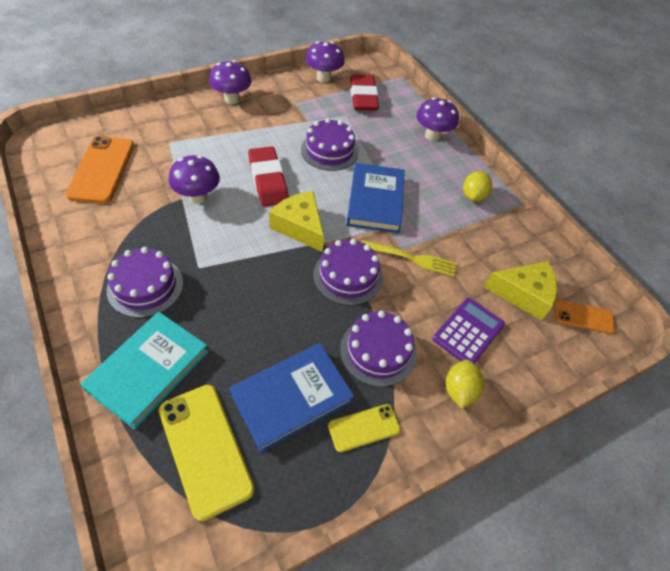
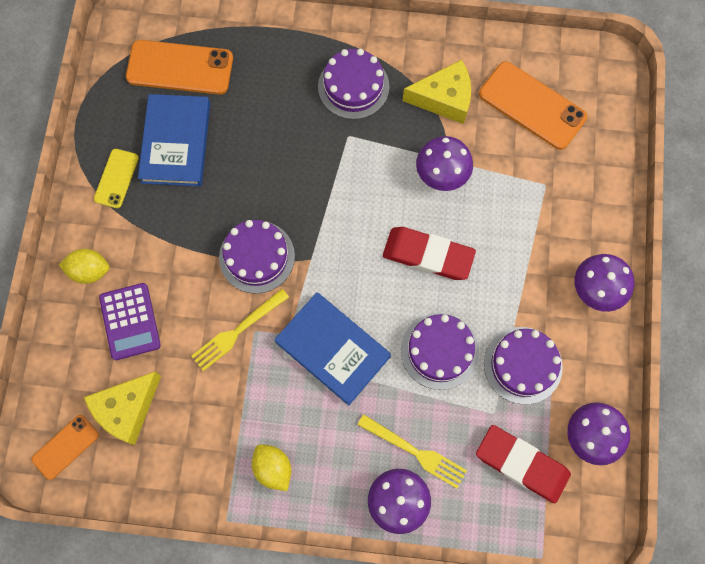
camera: 130 degrees right, 20 degrees up
(148, 370) = (268, 58): turquoise book -> none
(205, 449) = (180, 68): yellow phone -> orange phone
(300, 227) = (343, 249): yellow cheese -> yellow cheese (444, 98)
(378, 351) = (167, 231): purple cake -> purple cake (523, 365)
(399, 138) = (415, 452): none -> yellow fork
(459, 390) = (89, 271): yellow lemon -> yellow lemon turned 45 degrees counterclockwise

